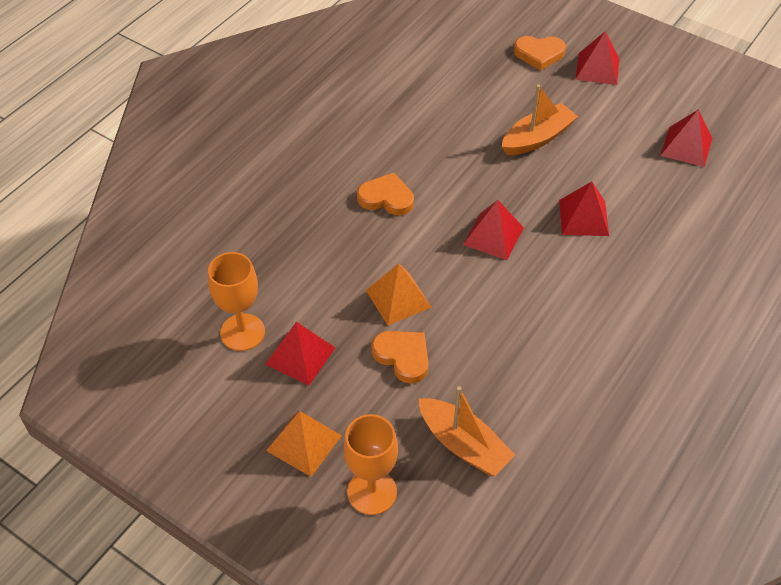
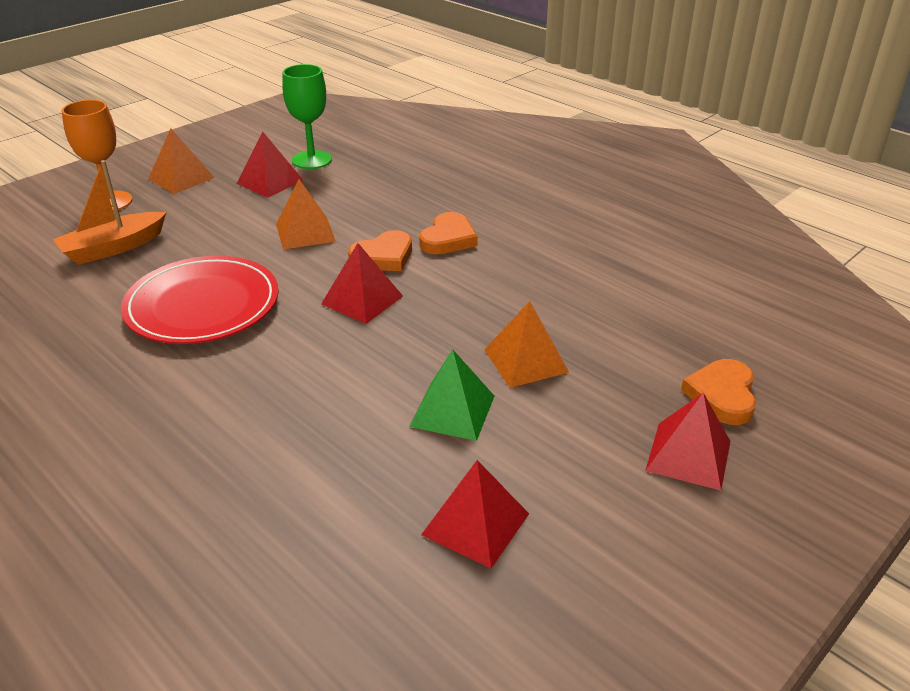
camera: 100 degrees right, 15 degrees down
(242, 332) = (312, 160): orange goblet -> green goblet
(403, 357) = (233, 228): orange heart -> orange heart (383, 256)
(533, 337) = (202, 305): none -> red plate
(537, 138) = (525, 361): orange boat -> orange pyramid
(583, 217) = (362, 375): red pyramid -> none
(600, 167) = (452, 411): none -> green pyramid

